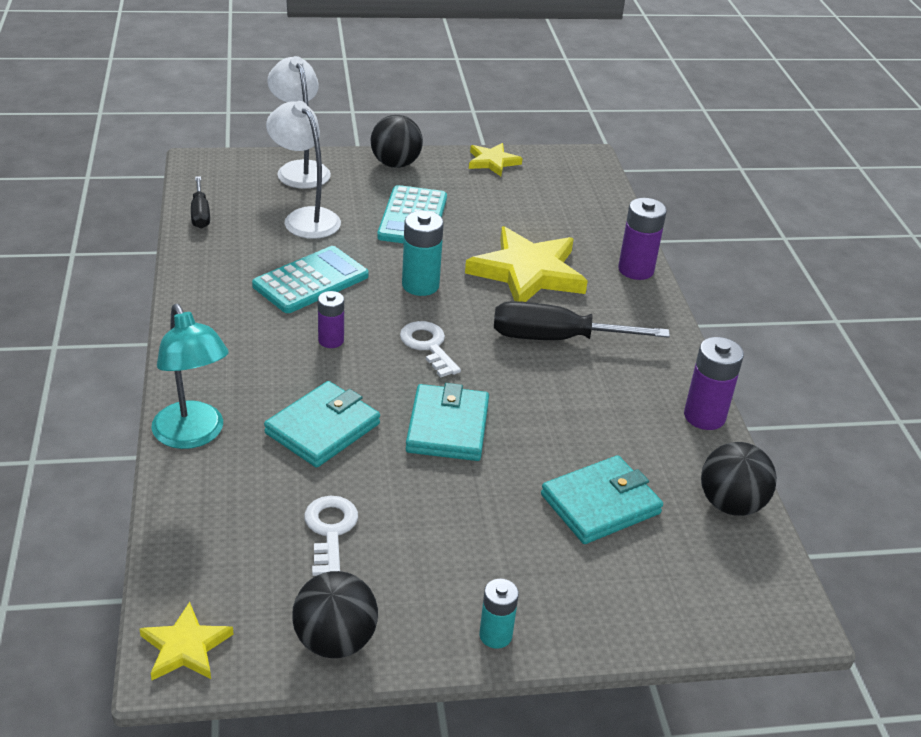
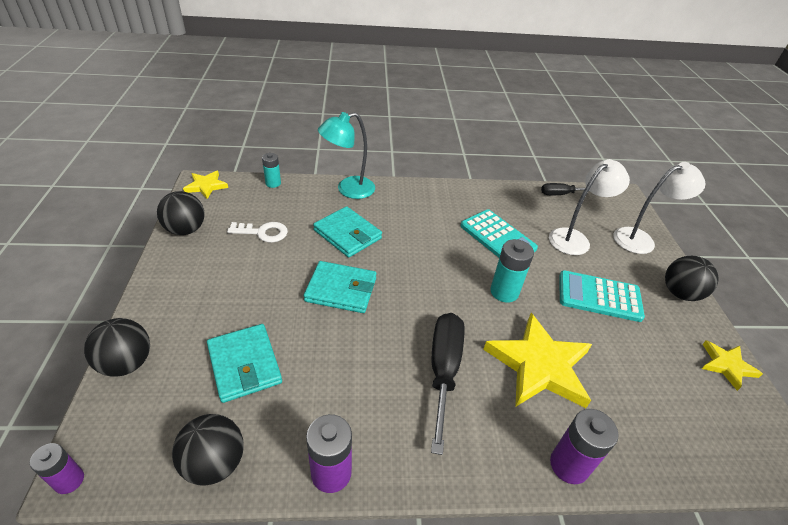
camera: 95 degrees right, 5 degrees up
(331, 340) = (433, 242): purple battery -> purple battery (69, 480)
(428, 346) = (429, 289): white key -> none
(495, 635) = (157, 290): turquoise battery -> turquoise battery (273, 183)
(637, 626) = (127, 363): none -> black ball

